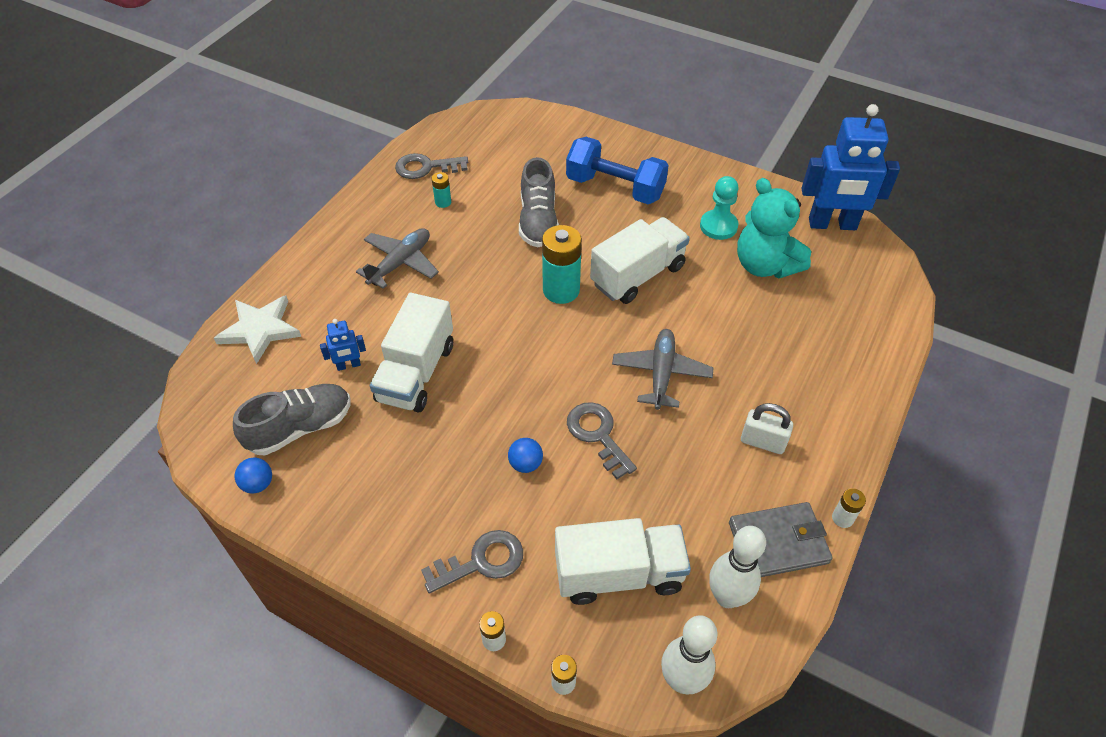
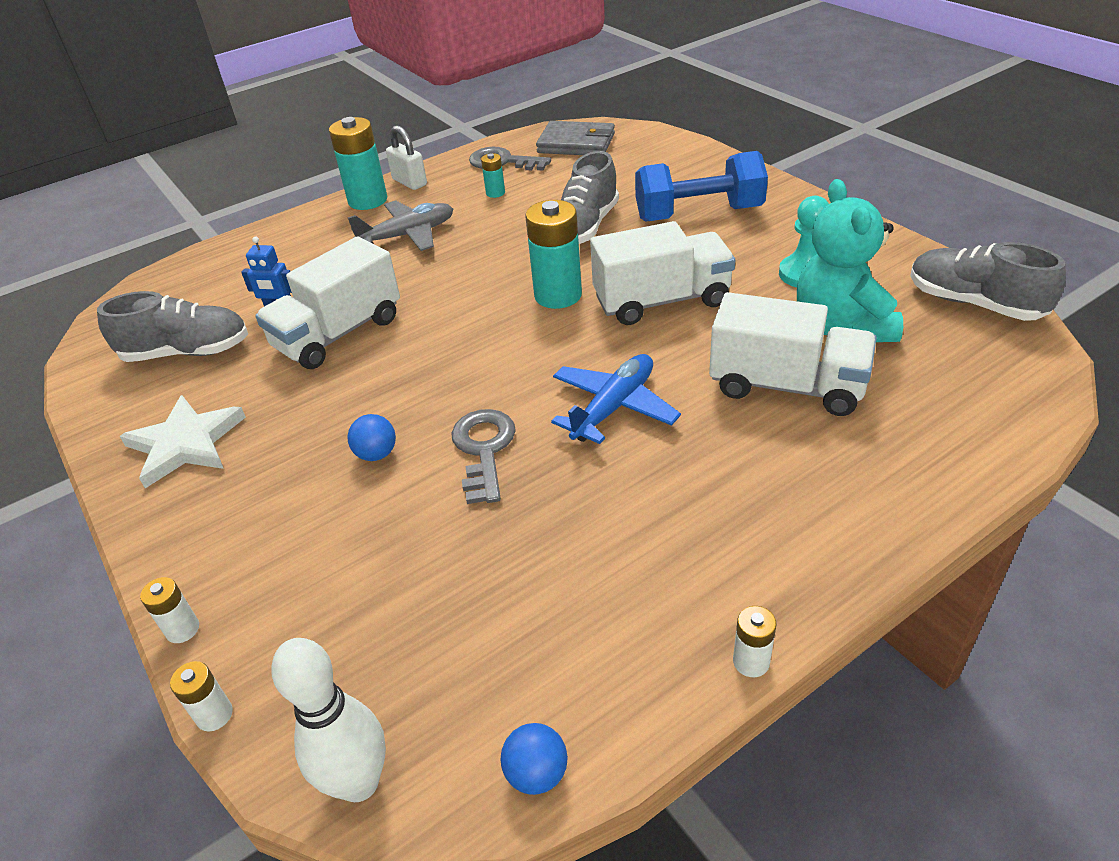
camera: 30 degrees right, 10 degrees down
(258, 484) = (105, 390): blue ball -> blue ball (537, 773)
(260, 330) = (229, 261): white star -> white star (185, 444)
(336, 235) = (368, 200): none -> turquoise battery
(481, 562) = (243, 539): grey key -> none
(615, 188) = (698, 214): blue dumbbell -> blue dumbbell turned 60 degrees counterclockwise
(619, 574) = (385, 613): white truck -> white truck (787, 386)
(661, 374) = (613, 407): grey plane -> blue plane
(727, 597) = (503, 699): white bowling pin -> none
(762, 442) = (695, 523): white padlock -> white padlock (409, 182)
(778, 543) = (628, 657): grey wallet -> grey wallet (576, 143)
(832, 224) = (974, 303): blue robot -> grey shoe

